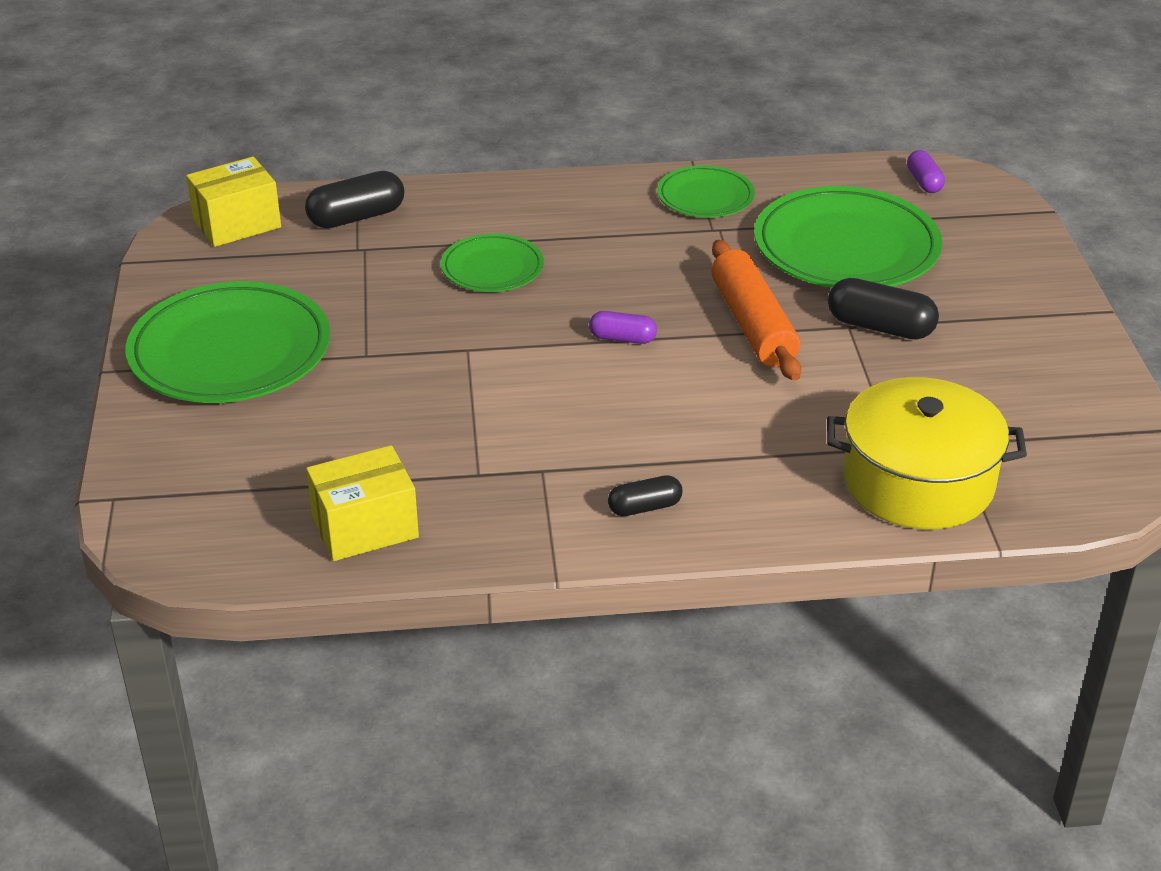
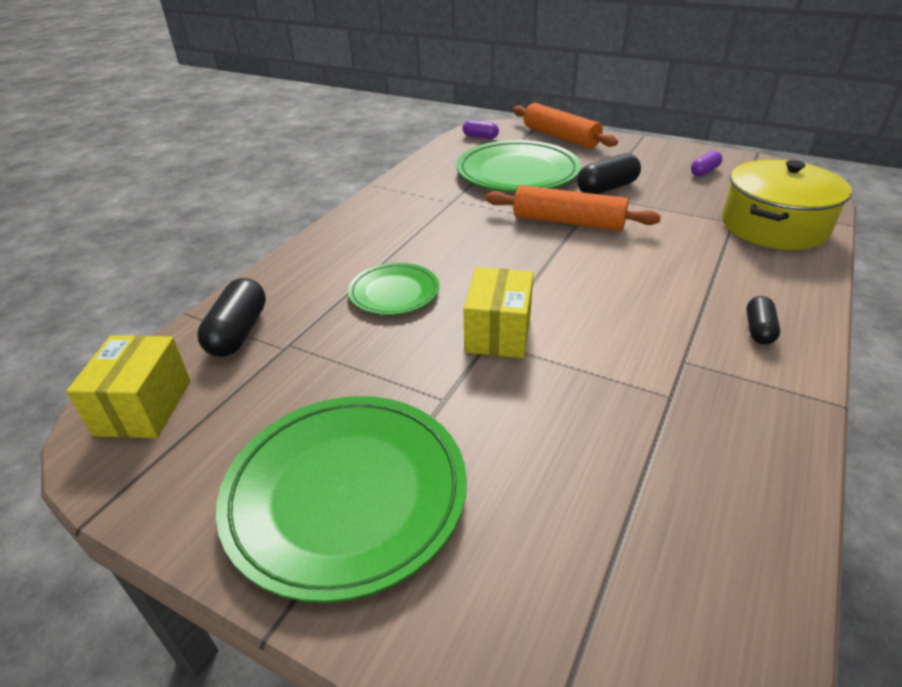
camera: 55 degrees left, 0 degrees up
(365, 527) = (722, 501): yellow box -> yellow box (498, 333)
(622, 338) = (540, 270): purple capsule -> purple capsule (704, 172)
(705, 197) = (413, 192): green plate -> none
(1008, 243) = (560, 137): none -> orange rolling pin

